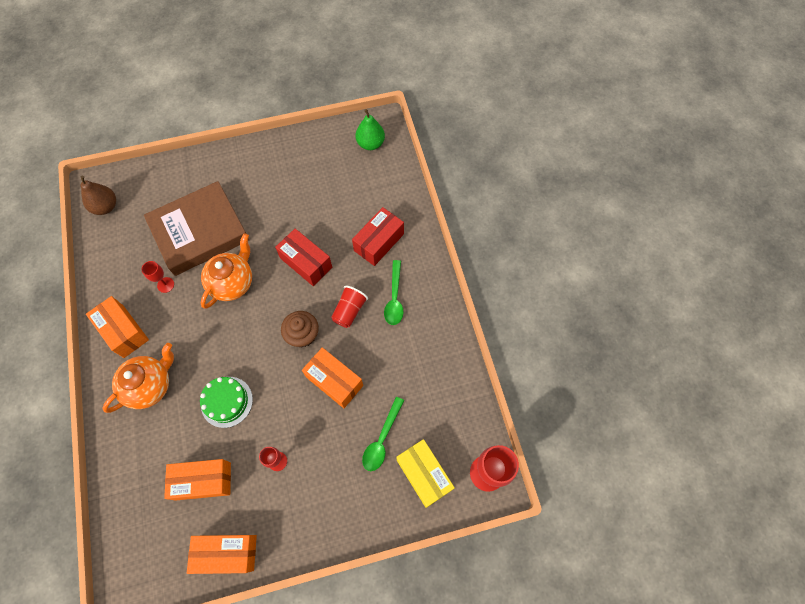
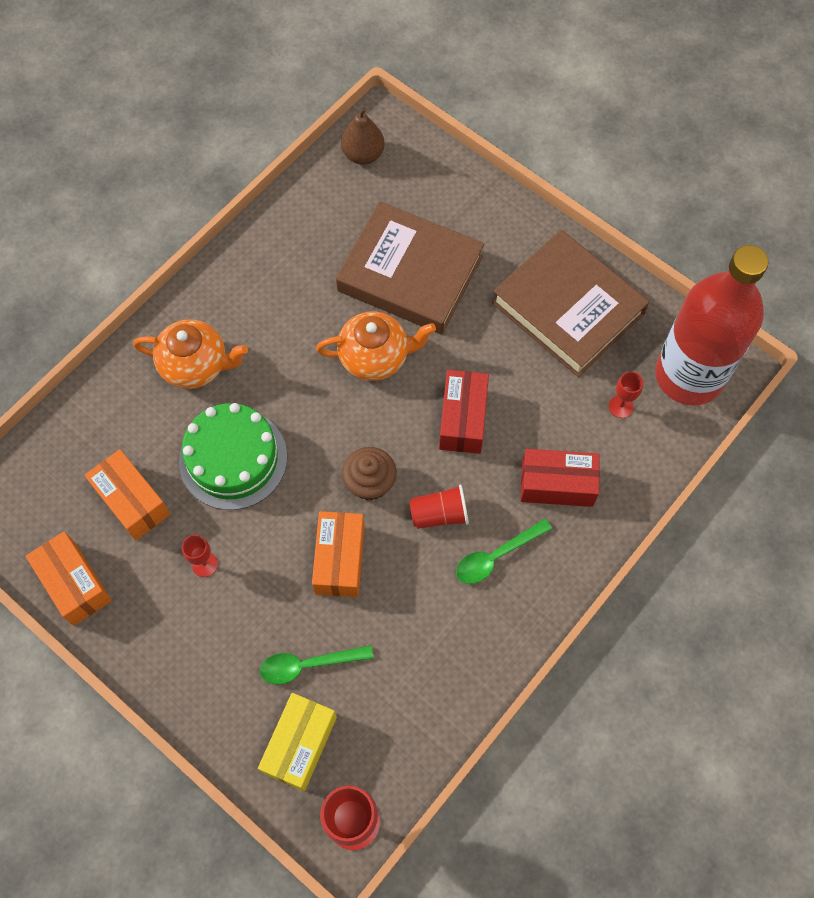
camera: 55 degrees right, 0 degrees up
(123, 331) = (236, 291): orange box -> none
(165, 285) = (319, 289): red goblet -> red goblet (620, 406)
(226, 402) = (233, 459): green cake -> green cake, size x1.51
(288, 171) = (568, 308): none -> brown book
(370, 144) = (689, 375): green pear -> red bottle

